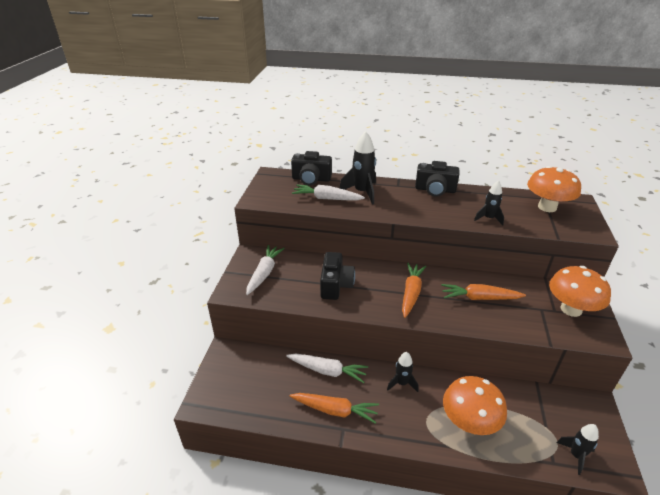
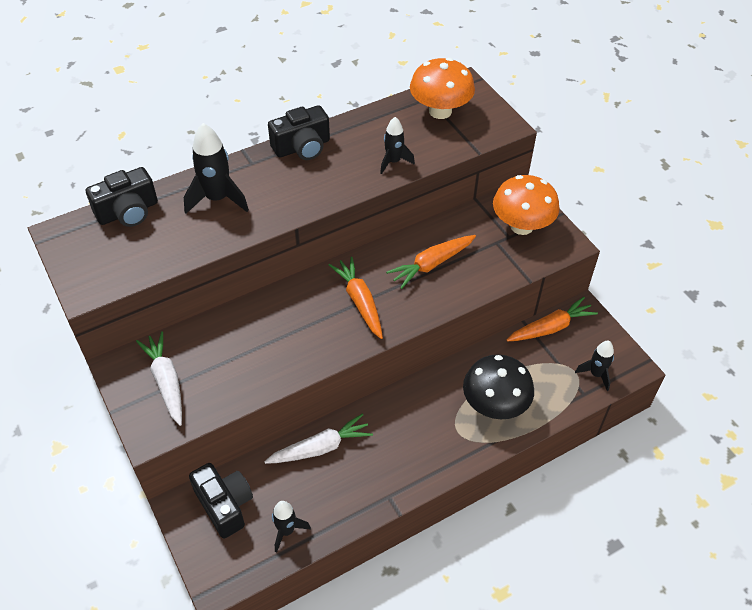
camera: 40 degrees left, 15 degrees up
(327, 198) = (181, 234): white carrot -> none
(335, 285) = (269, 343): black camera -> black camera (224, 505)
(335, 410) = (365, 484): orange carrot -> orange carrot (550, 327)
(402, 383) = (406, 408): black rocket -> black rocket (286, 531)
(469, 422) = (494, 405): orange mushroom -> black mushroom

